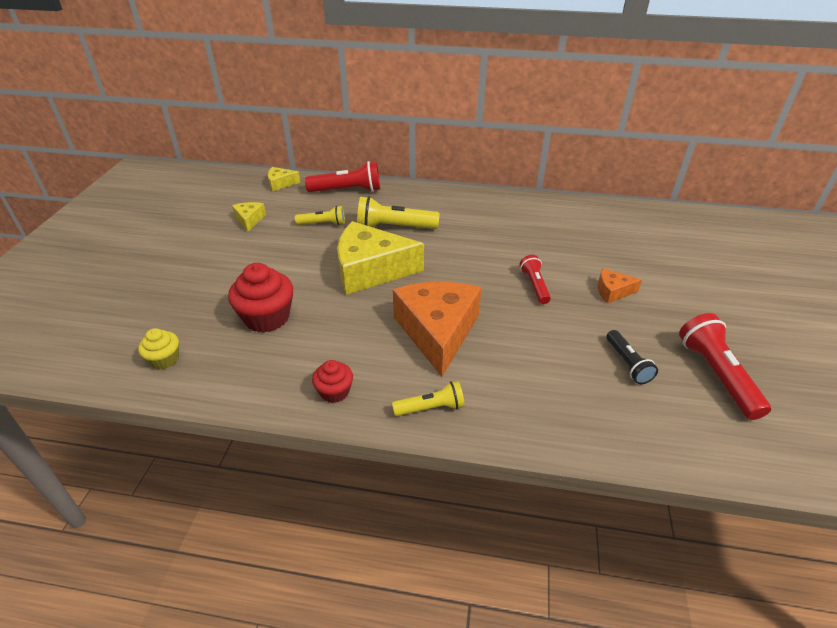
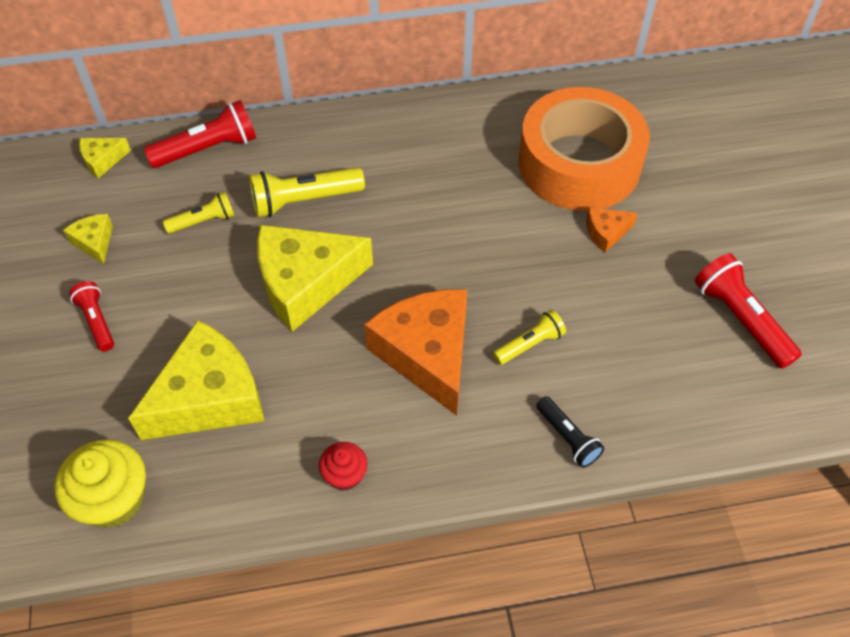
camera: 20 degrees left, 15 degrees up
(164, 359) = (113, 499): yellow cupcake -> yellow cupcake, size x1.77
(267, 317) = (209, 397): red cupcake -> yellow cheese
(431, 408) = (461, 460): yellow flashlight -> yellow flashlight (530, 344)
(534, 286) = (515, 250): red flashlight -> red flashlight (97, 321)
(605, 247) = (579, 164): none -> orange tape
(627, 364) = (648, 333): black flashlight -> black flashlight (567, 438)

